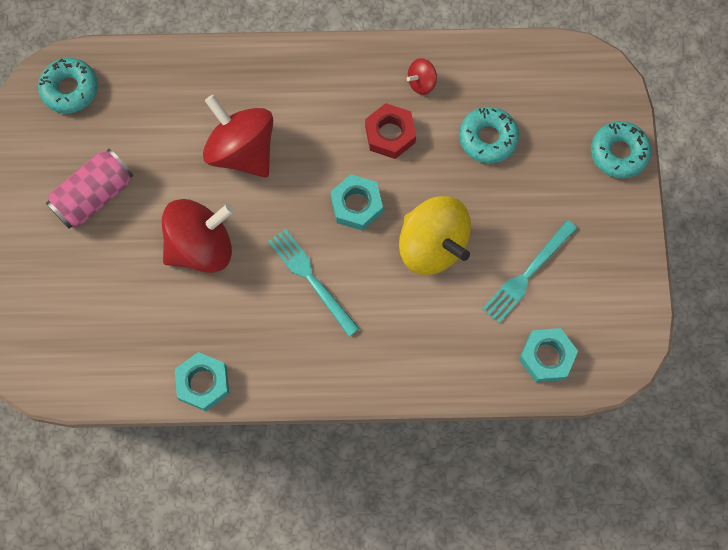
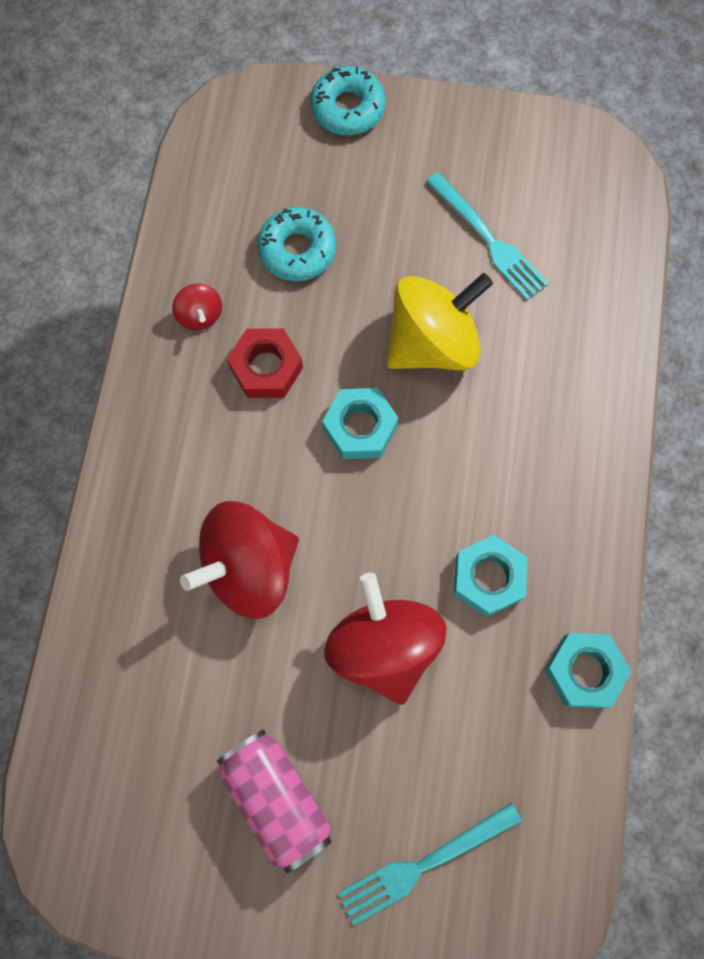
camera: 80 degrees left, 0 degrees up
(70, 89) = (91, 818): turquoise donut -> none
(311, 279) = (455, 503): turquoise fork -> turquoise fork (424, 864)
(546, 357) = (597, 239): turquoise nut -> turquoise nut (488, 578)

